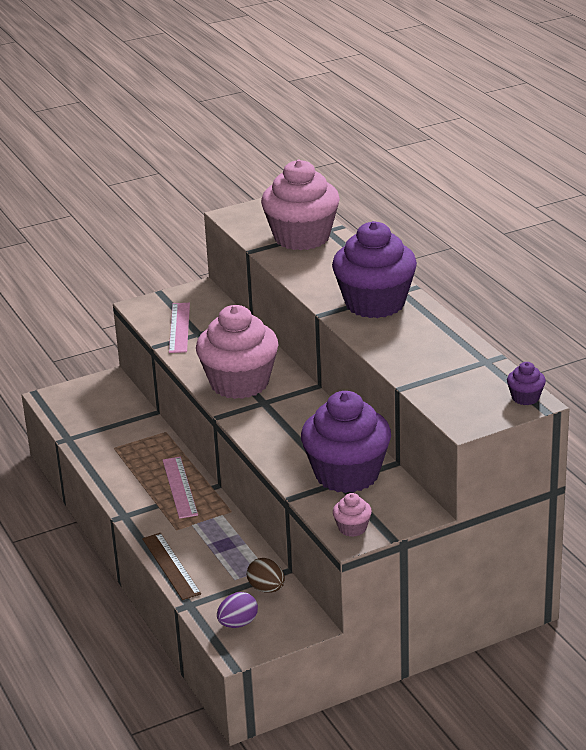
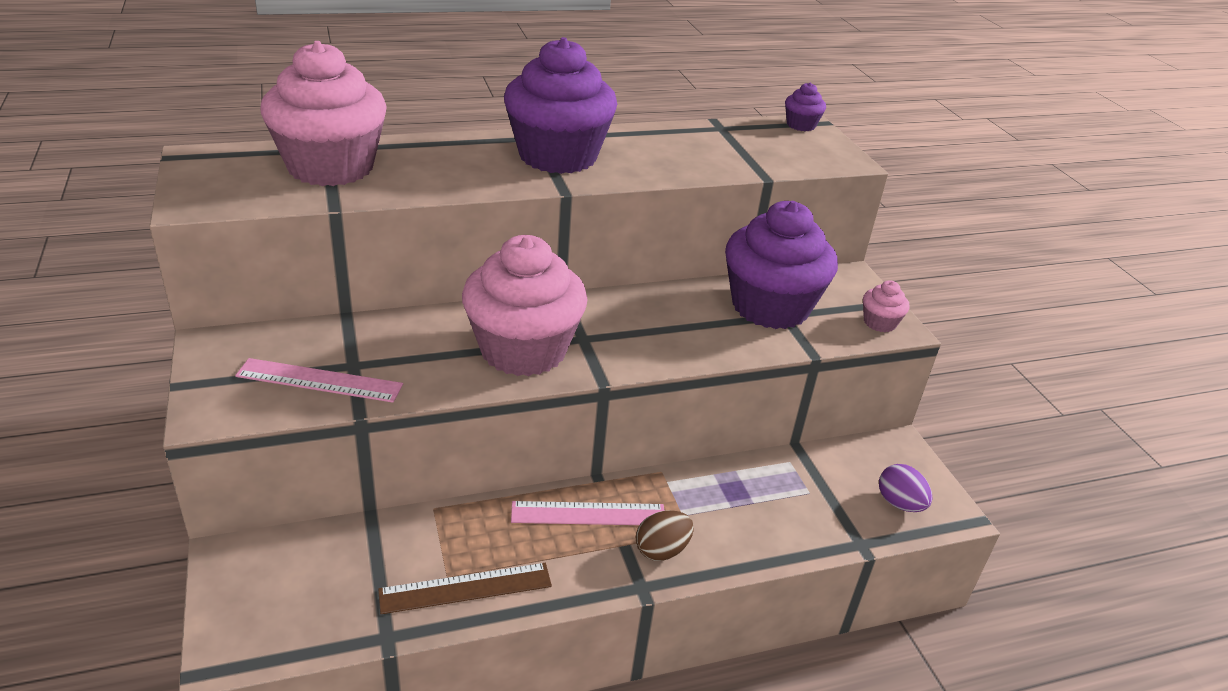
camera: 85 degrees left, 5 degrees up
(171, 566) = (775, 550): brown ruler -> brown ruler (466, 588)
(266, 589) = (831, 467): brown egg -> brown egg (662, 550)

